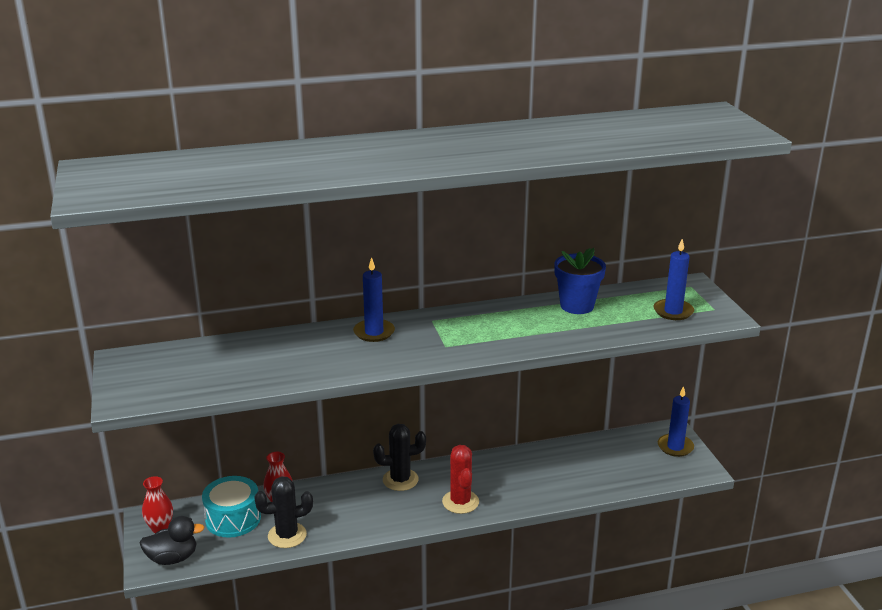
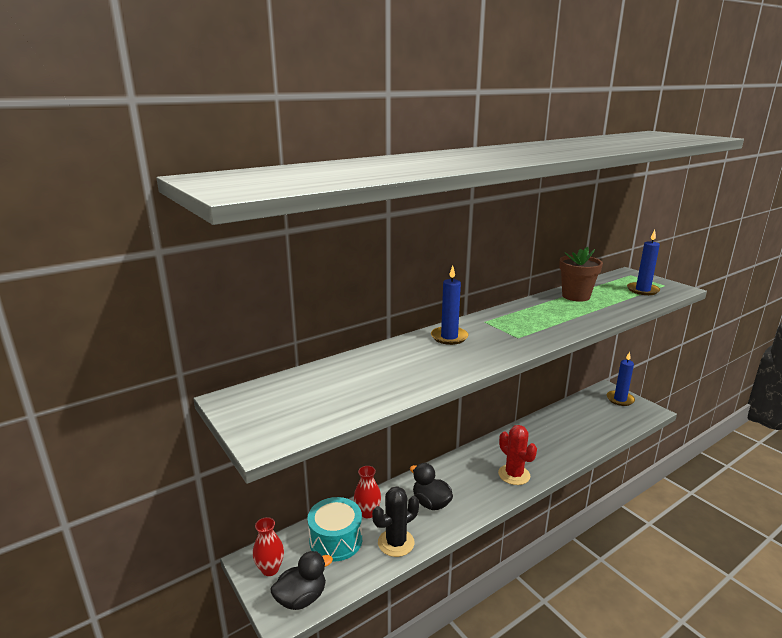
camera: 20 degrees left, 5 degrees down
(349, 508) = (431, 503): none -> black duck
(400, 480) = (453, 468): black cactus -> none
(577, 306) = (576, 296): blue flower pot -> brown flower pot

